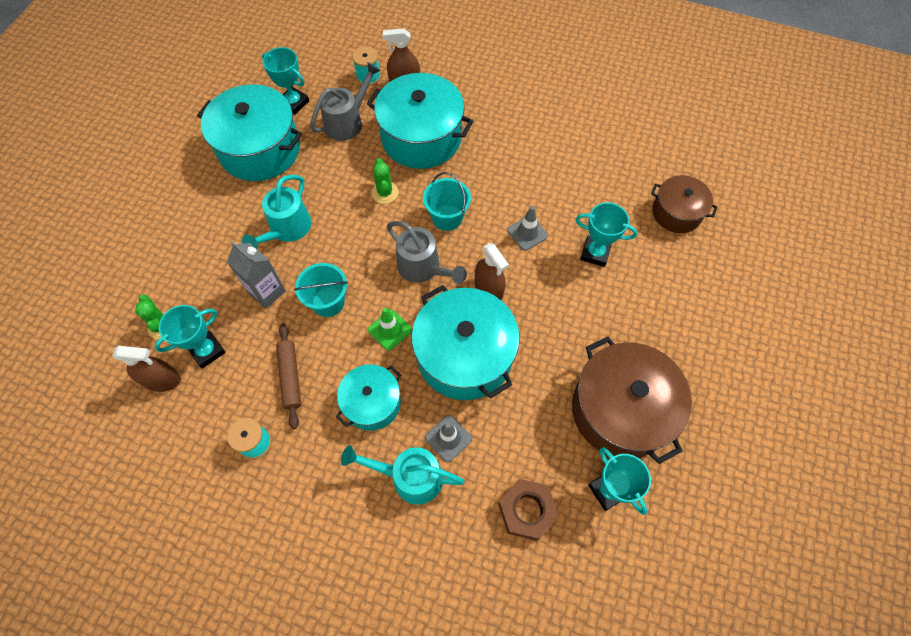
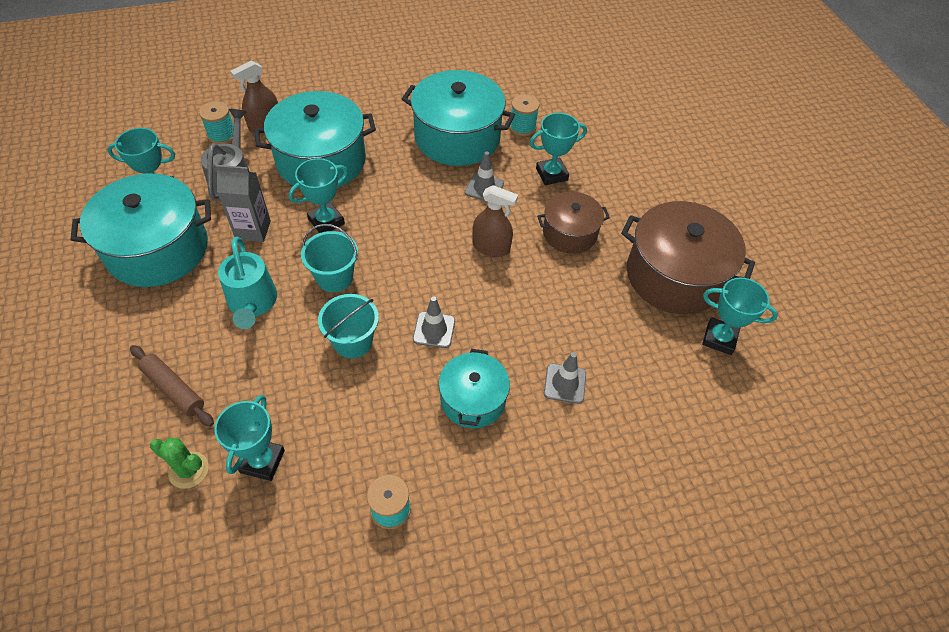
camera: 40 degrees left, 10 degrees down
(162, 380) = (234, 521): brown spray bottle -> none
(267, 292) = (281, 369): grey carton -> grey carton (253, 230)
(290, 377) = (374, 429): brown rolling pin -> brown rolling pin (174, 389)
(385, 192) = (326, 221): green cactus -> turquoise trophy
(390, 330) = (434, 330): green traffic cone -> grey traffic cone
(409, 477) = (561, 437): turquoise watering can -> none
(423, 268) = (419, 263): grey watering can -> none
(447, 217) = (403, 212): turquoise bucket -> turquoise bucket (334, 278)
(464, 355) = (518, 310): turquoise pot -> turquoise pot (457, 137)
(527, 510) = (677, 396): brown nut -> none
(608, 194) = (522, 127): none -> turquoise spool
(676, 213) = (585, 115): brown pot -> brown pot (569, 233)

